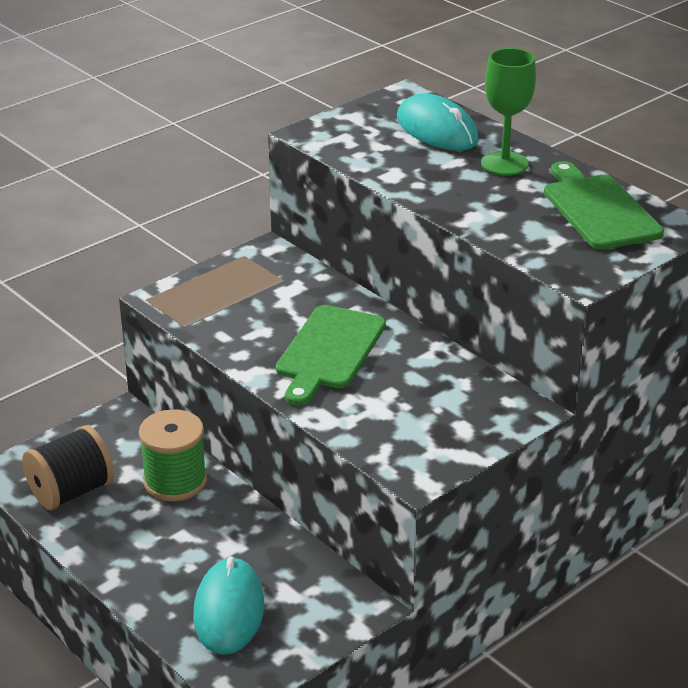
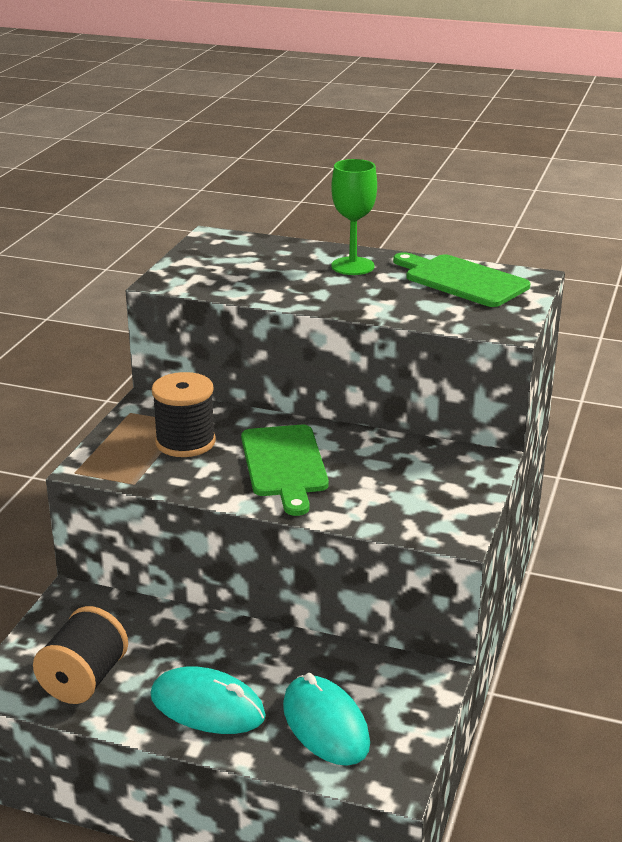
camera: 30 degrees left, 5 degrees down
(175, 481) = (175, 636): green spool -> none
(263, 300) = (185, 442): none -> black spool
(437, 129) = (269, 255): turquoise mouse -> turquoise mouse (207, 706)

